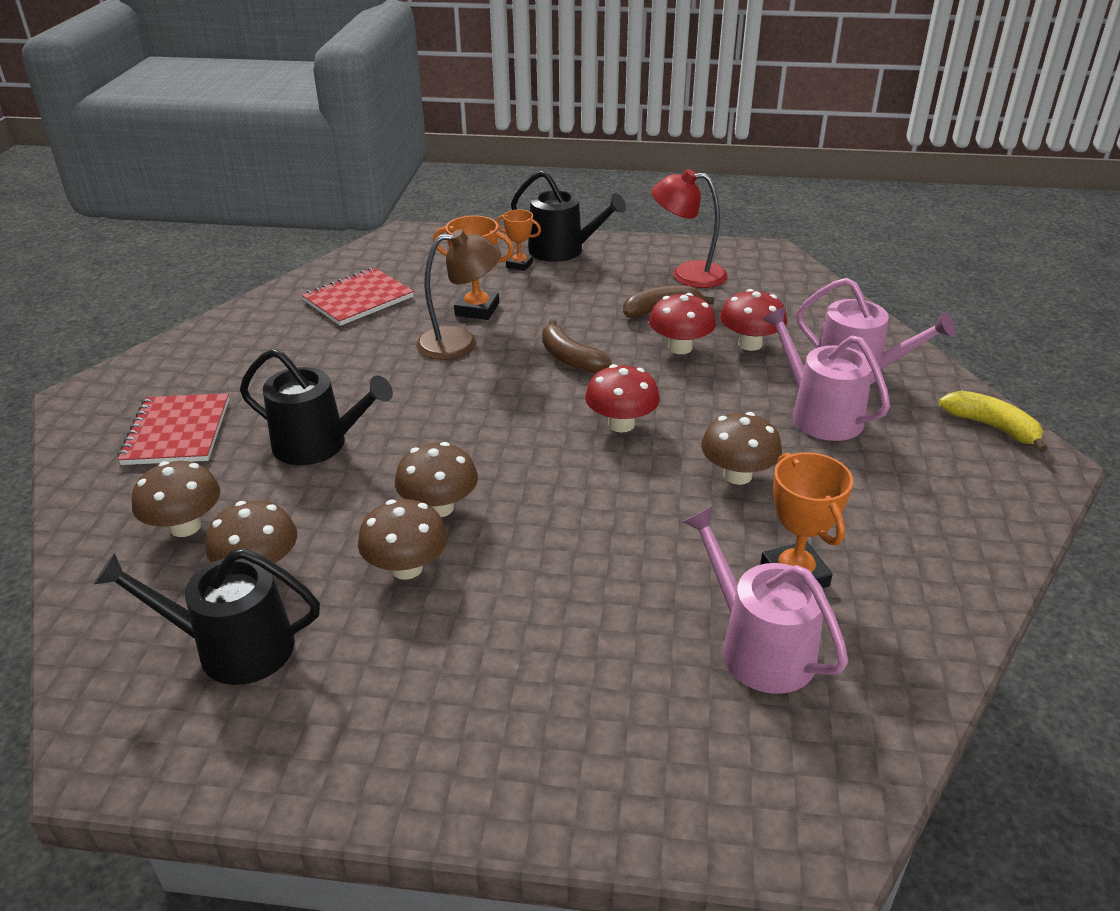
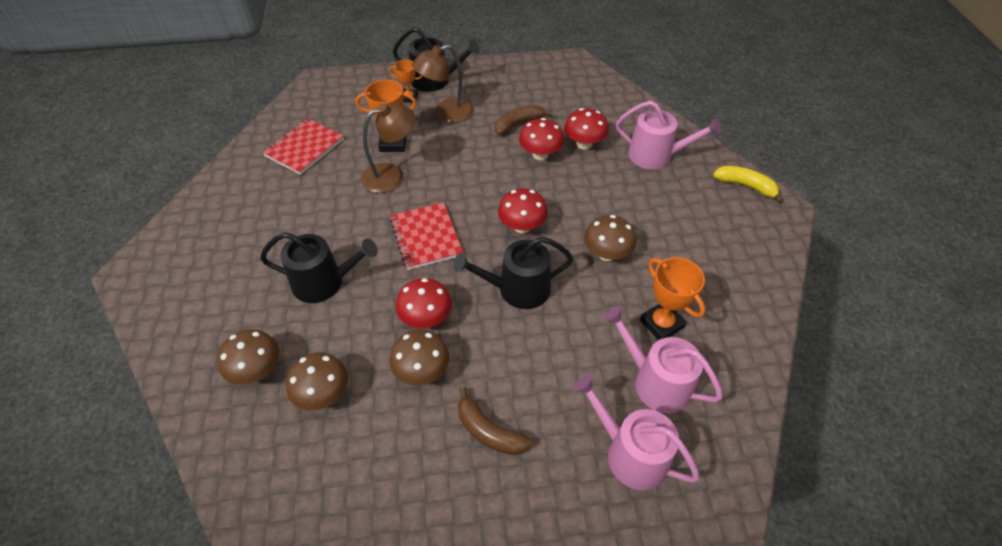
camera: 15 degrees left, 15 degrees up
(177, 432) = (217, 291): red notebook -> red notebook (426, 237)
(233, 648) = (330, 460): black watering can -> black watering can (517, 289)
(439, 507) = (426, 318): brown mushroom -> red mushroom
(564, 287) = (446, 113): none -> brown lamp
(570, 358) = (471, 176): brown banana -> brown banana (489, 431)
(687, 274) = (526, 89): red lamp -> none
(820, 414) = (643, 195): pink watering can -> pink watering can (630, 453)

